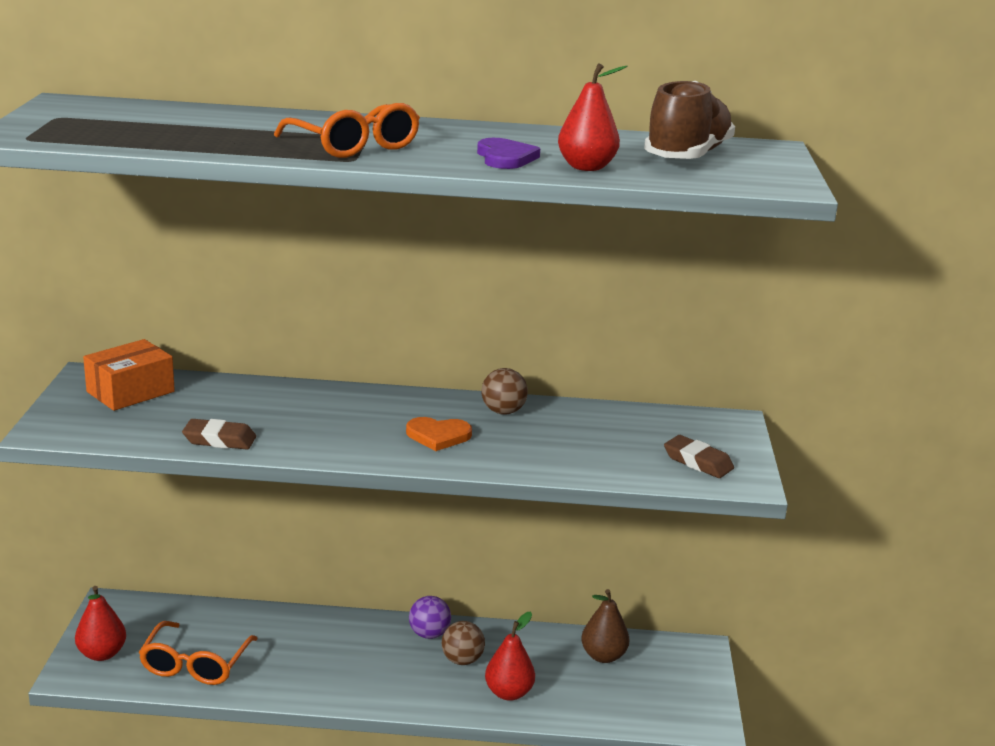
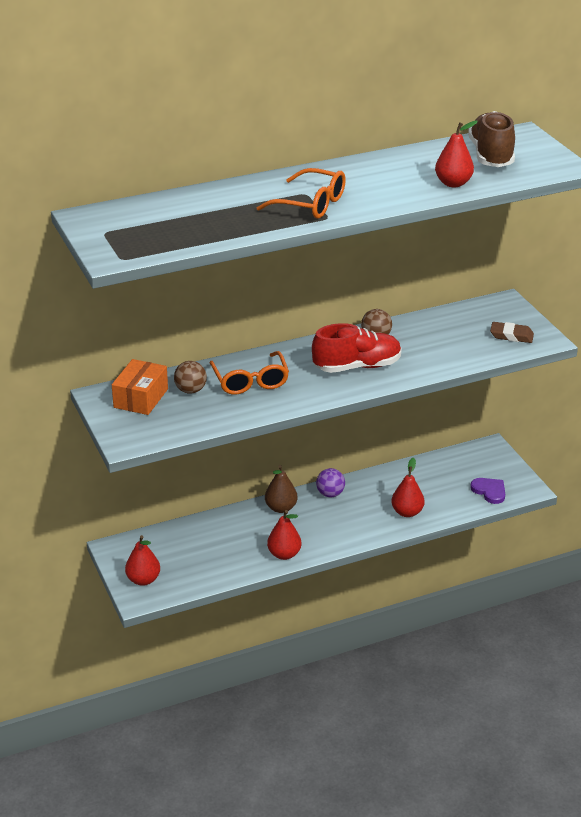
camera: 25 degrees left, 10 degrees up
(195, 664) = (208, 564): orange glasses -> orange glasses (250, 381)
(219, 440) = (237, 412): brown eraser -> none
(298, 687) = (284, 554): none -> red pear
(438, 436) = (357, 366): orange heart -> red shoe
(462, 660) = (364, 503): brown ball -> brown ball (190, 390)
(505, 157) = (402, 188): purple heart -> purple heart (489, 491)
(603, 656) = (441, 470): brown pear -> brown pear (281, 508)

